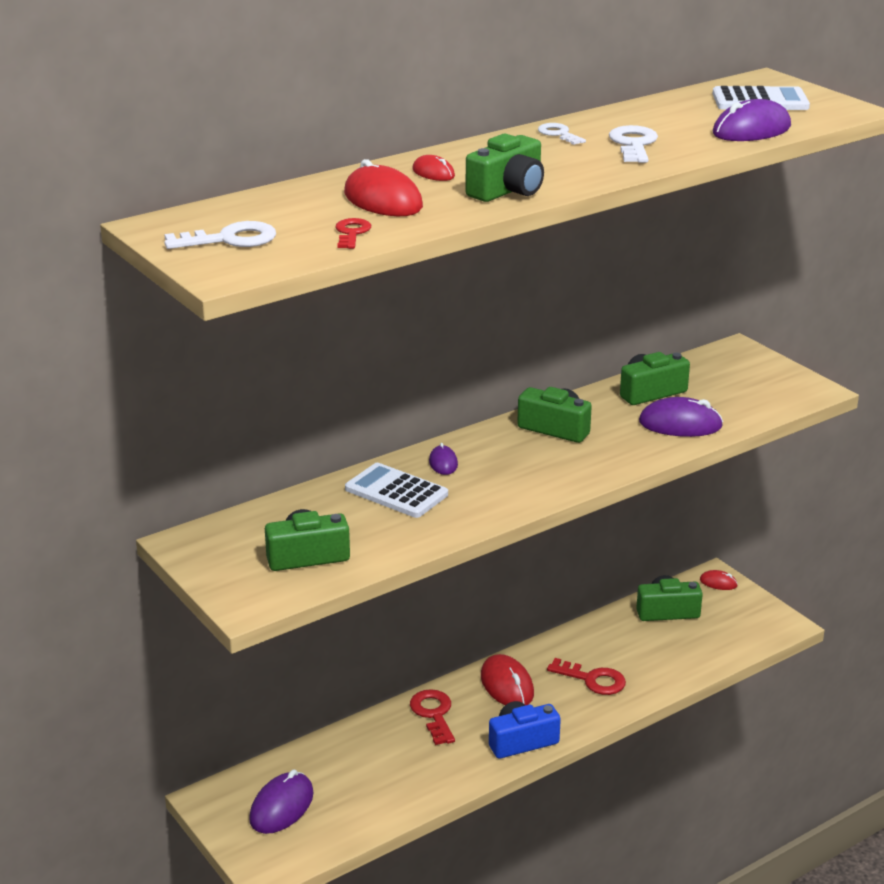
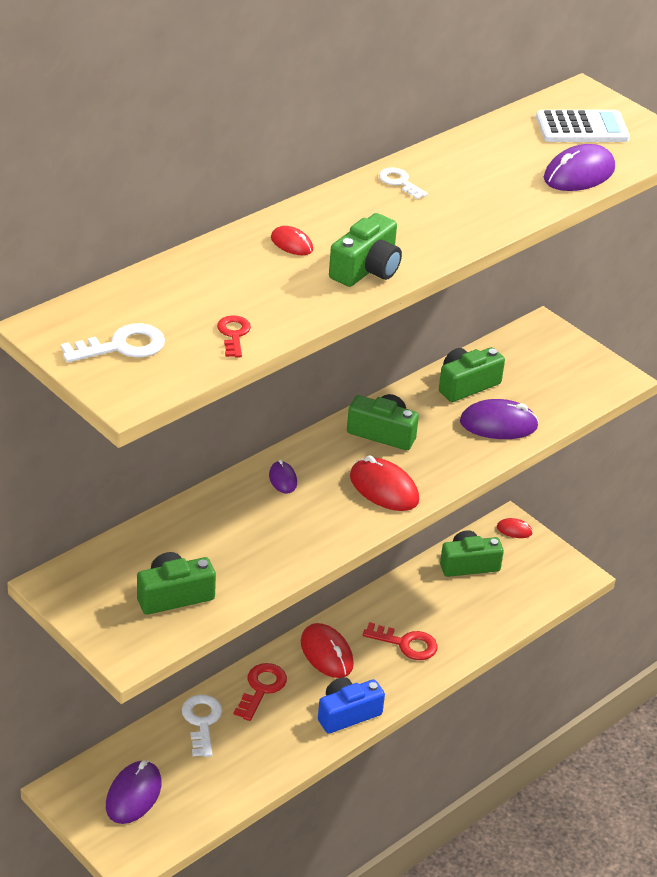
camera: 10 degrees left, 10 degrees up
(383, 200) = (252, 286): red mouse -> red mouse (384, 488)
(396, 492) = (244, 516): white calculator -> none
(433, 714) = (261, 688): red key -> red key turned 45 degrees clockwise
(633, 144) = (472, 197): white key -> white key (202, 722)

